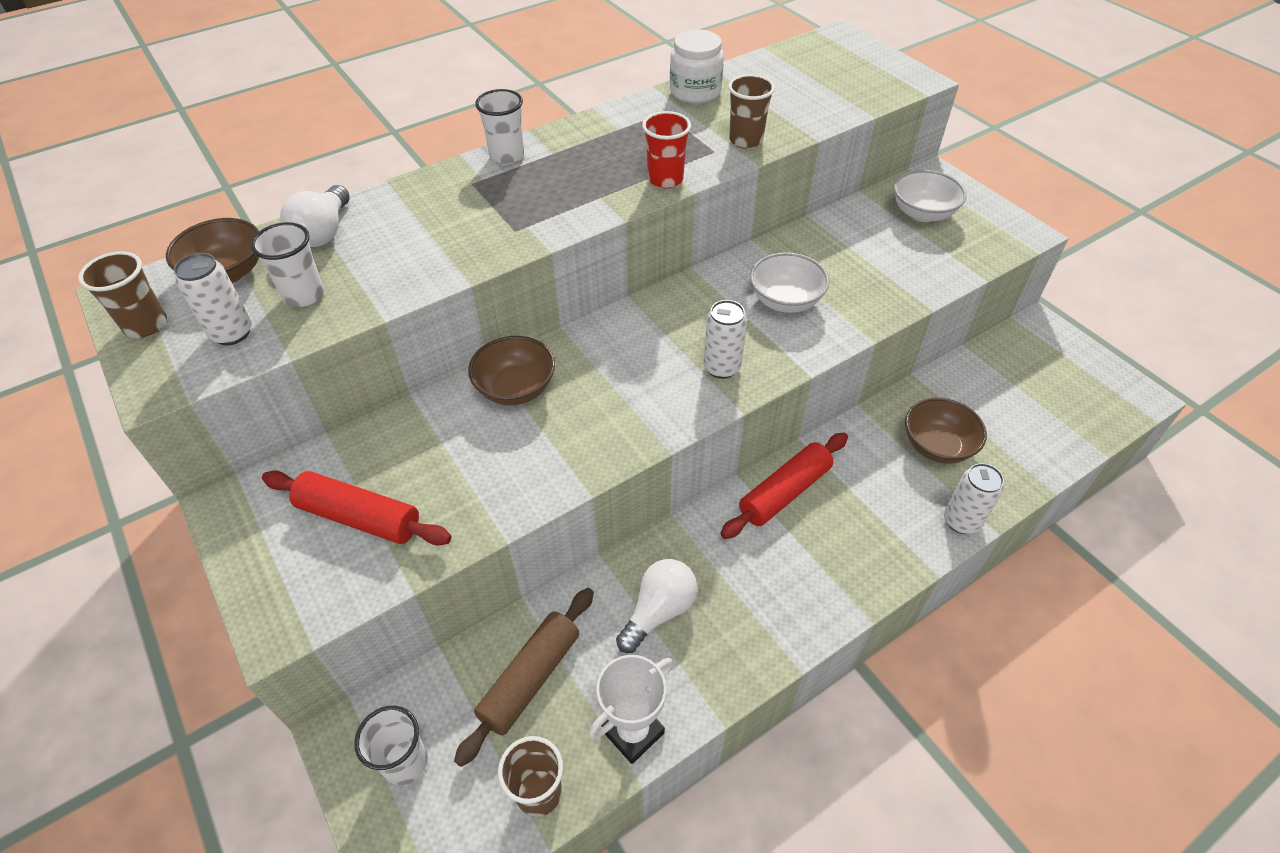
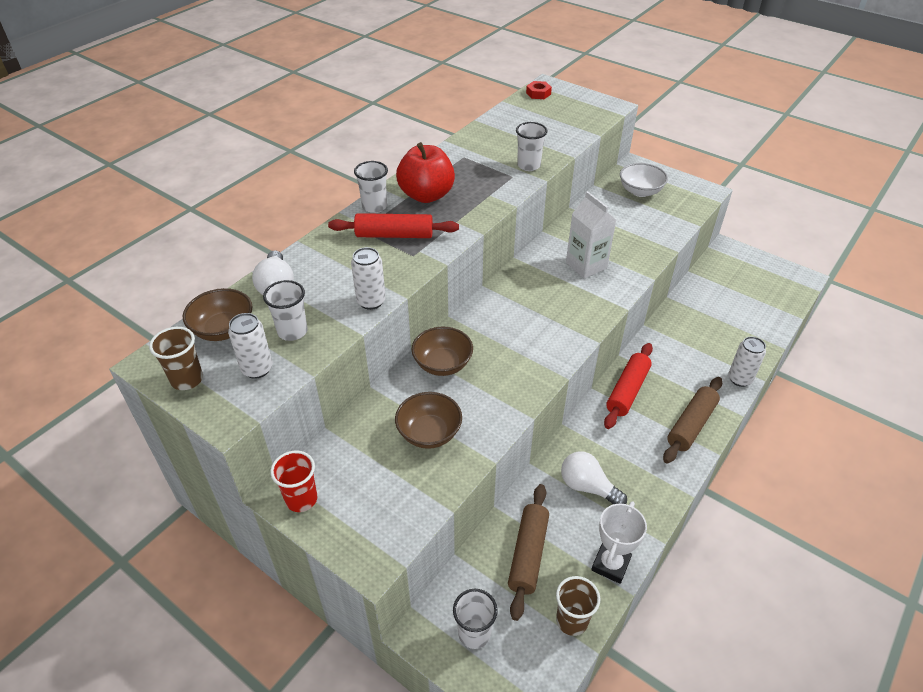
camera: 20 degrees left, 5 degrees down
(359, 517) = (385, 475): red rolling pin -> red rolling pin (394, 235)
(583, 154) = (426, 195): none -> red apple
(659, 611) = (587, 487): white light bulb -> white light bulb turned 75 degrees counterclockwise
(665, 179) = (492, 201): red cup -> red cup (301, 499)
(695, 92) = (476, 139): white jar -> none
(721, 367) = (569, 317): white can -> white can (371, 301)
(746, 140) = (528, 165): brown cup -> white cup
(785, 301) = (586, 265): white bowl -> white carton
(819, 45) = (538, 93): none -> red nut
(852, 568) = (691, 425): none -> brown rolling pin
(937, 446) = (704, 337): brown bowl -> brown bowl (429, 433)

